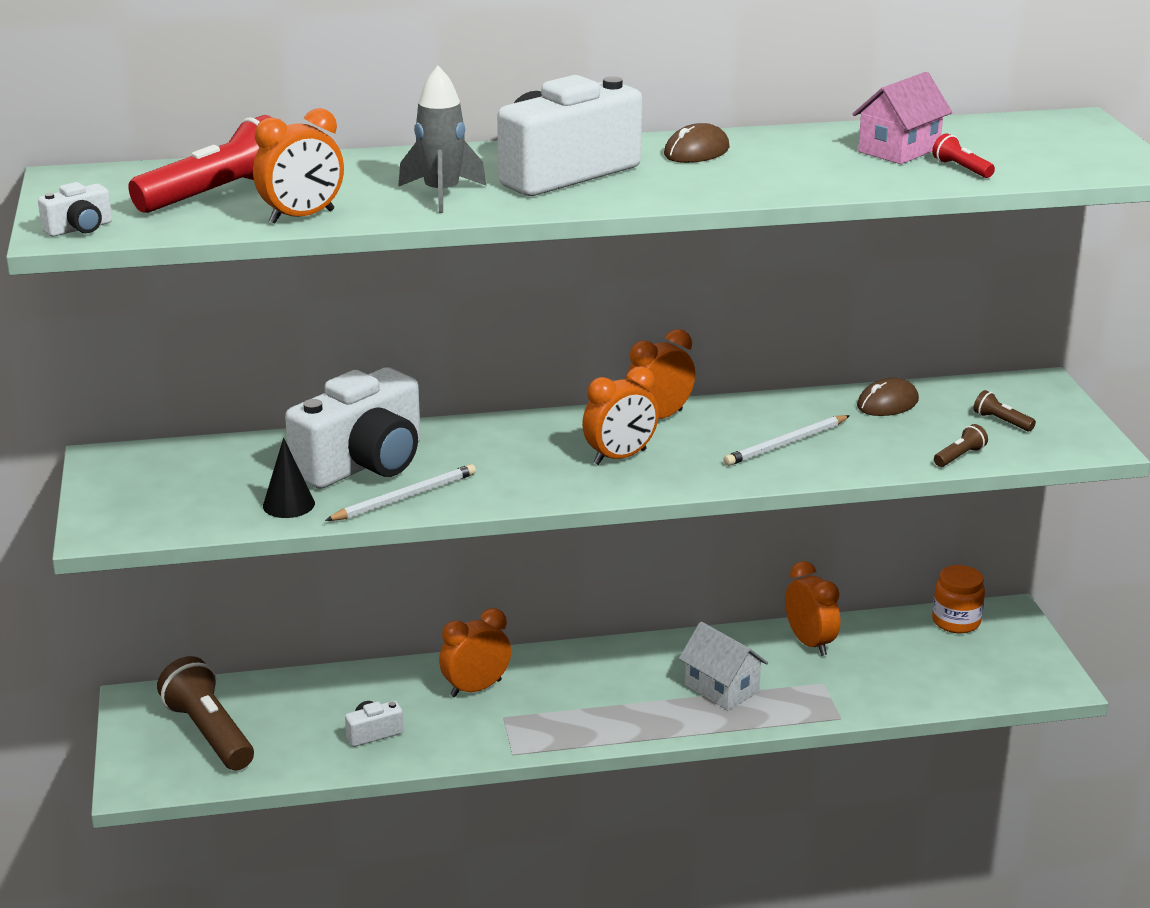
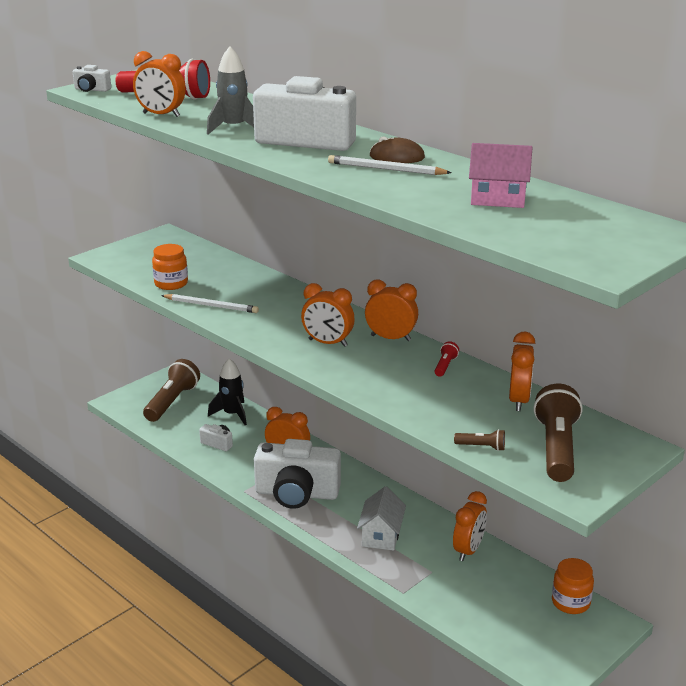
camera: 55 degrees right, 0 degrees up
(288, 504) = (171, 284): black cone -> orange jar
(315, 694) = (232, 414): none -> black rocket
(363, 464) = (232, 285): white camera -> white camera (297, 493)
(786, 443) = (414, 384): white pencil -> white pencil (386, 169)
(887, 403) = (519, 400): brown mouse -> orange clock
(961, 168) = (495, 221): red flashlight -> red flashlight (445, 366)
(1001, 421) = (556, 448): brown flashlight -> brown flashlight, size x2.27

